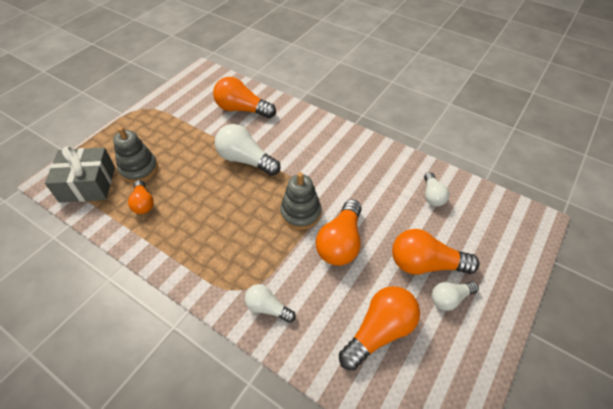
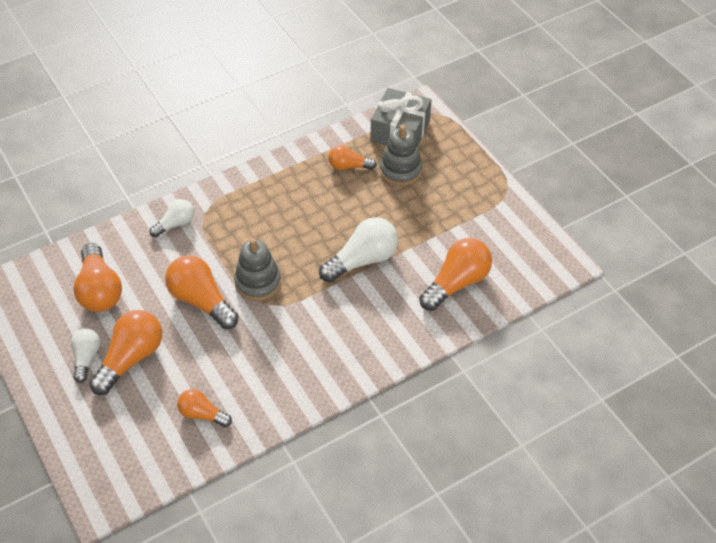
camera: 115 degrees right, 0 degrees up
(432, 195) = (202, 414): white light bulb -> orange light bulb

